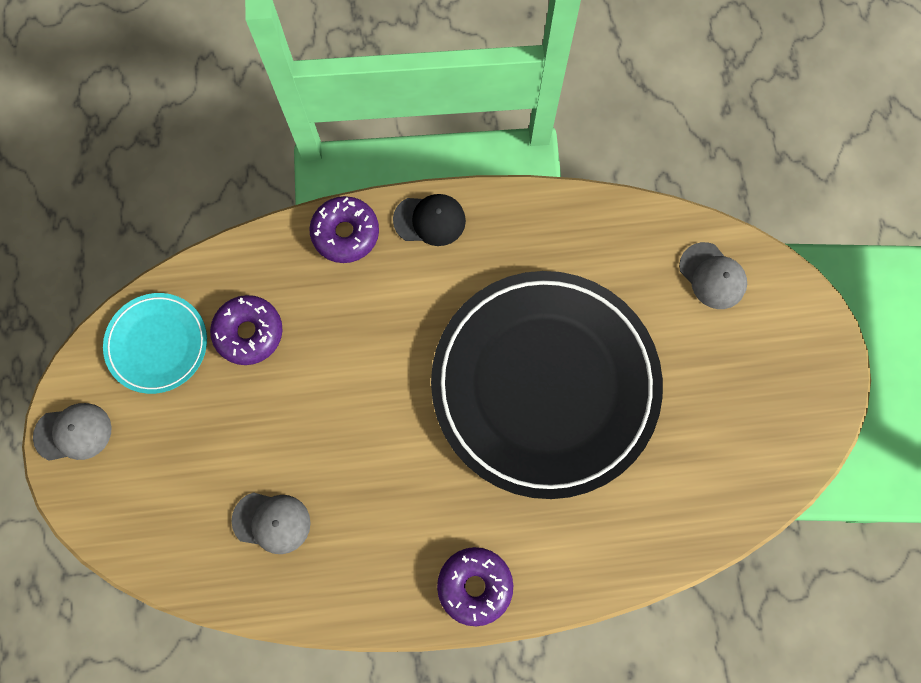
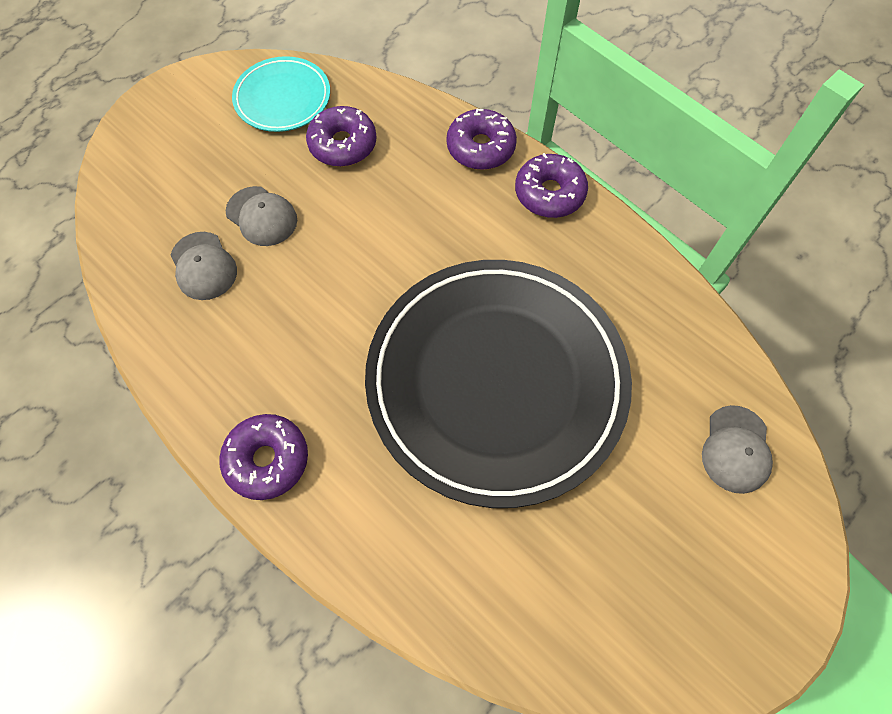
camera: 50 degrees right, 10 degrees down
(73, 432) = (173, 98): grey cap -> grey cap (262, 216)
(430, 220) = (549, 193): black cap -> purple donut

